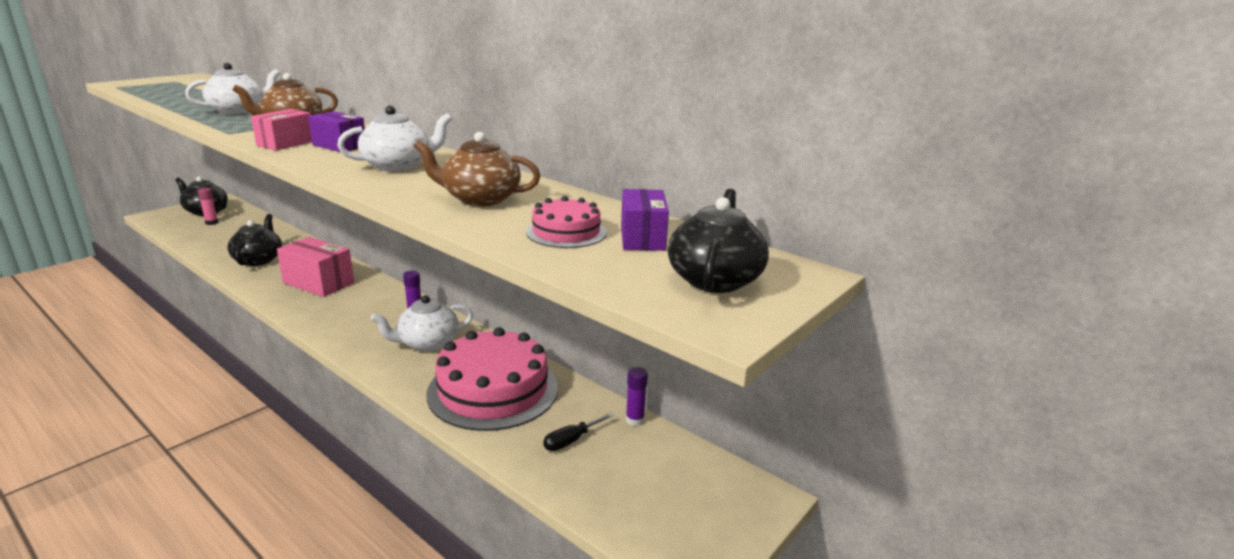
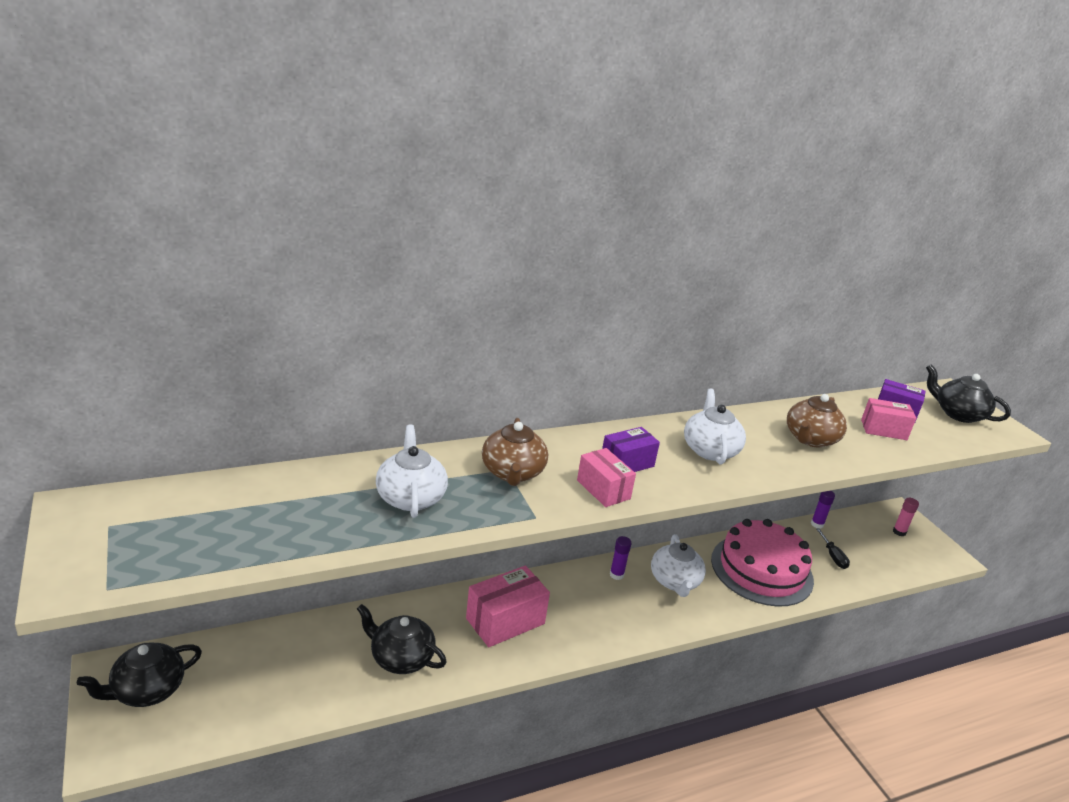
camera: 65 degrees left, 5 degrees up
(211, 223) = (211, 688): pink glue stick -> pink glue stick (899, 532)
(566, 232) = (883, 430): pink cake -> pink box

